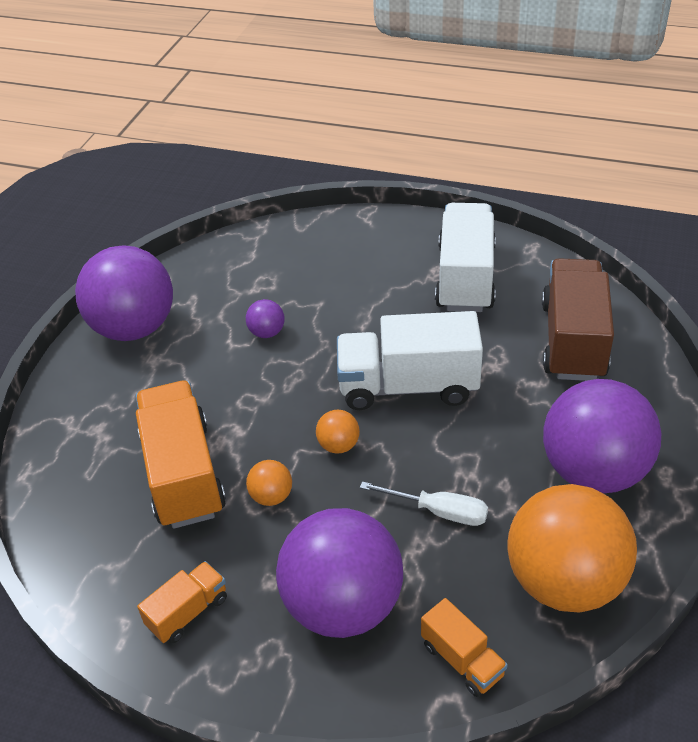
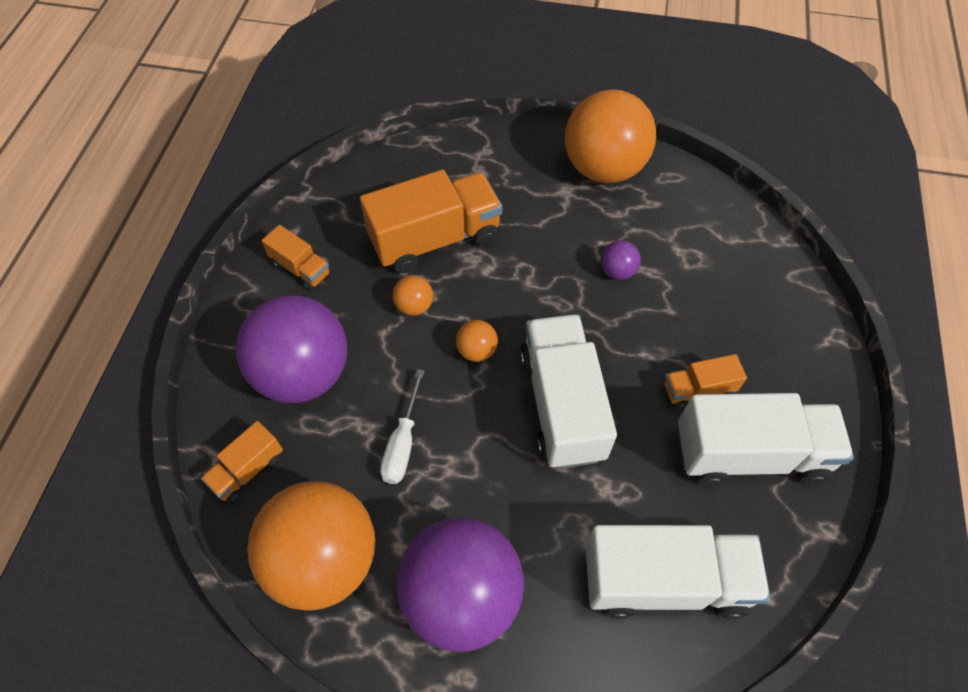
camera: 80 degrees right, 15 degrees up
(134, 328) = (603, 168): purple ball -> orange ball
(403, 298) = (698, 390): none -> orange truck
(573, 340) = (664, 580): brown truck -> white truck

